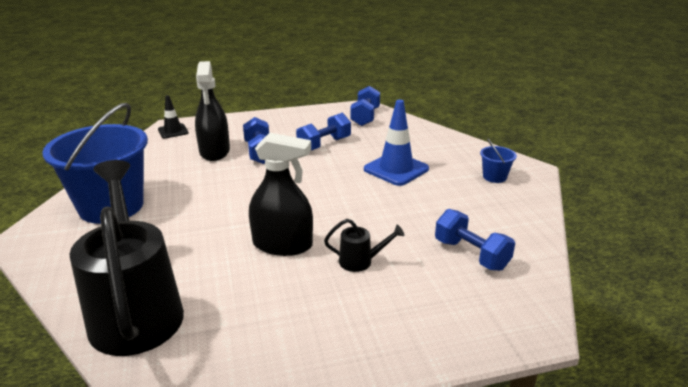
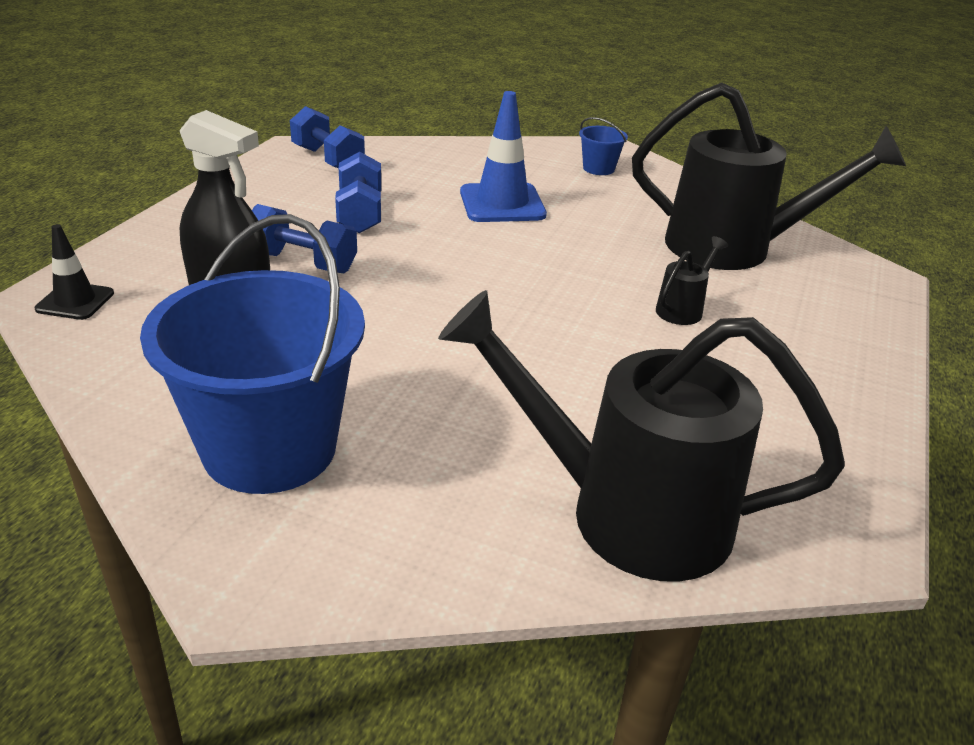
camera: 55 degrees left, 5 degrees up
(282, 245) = (587, 342): black spray bottle -> none
(471, 254) = (734, 248): blue dumbbell -> black watering can

